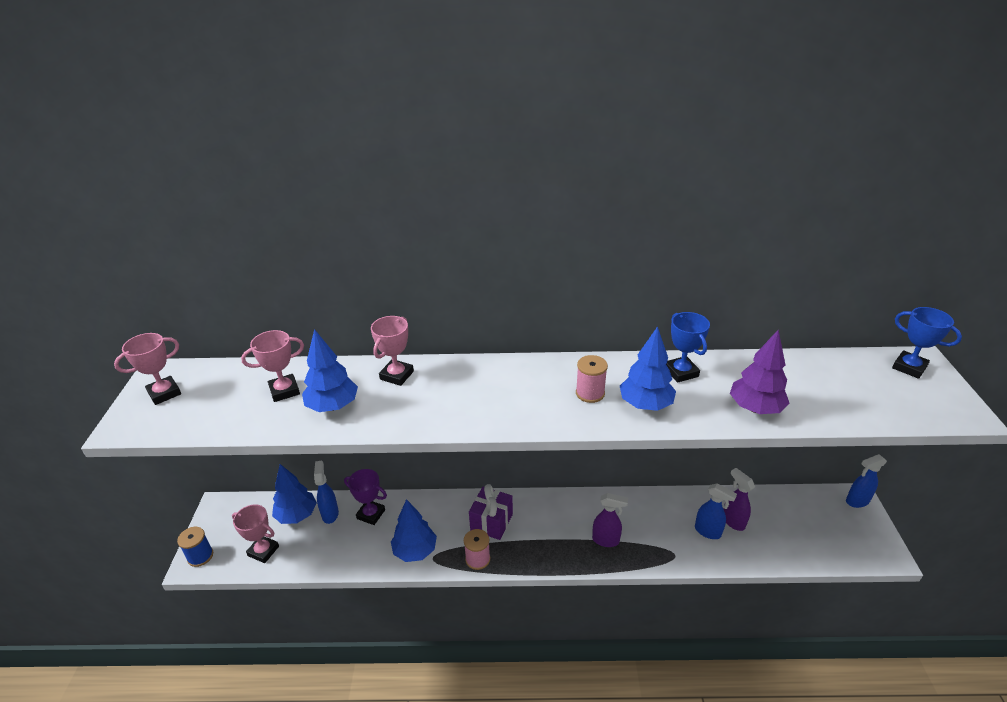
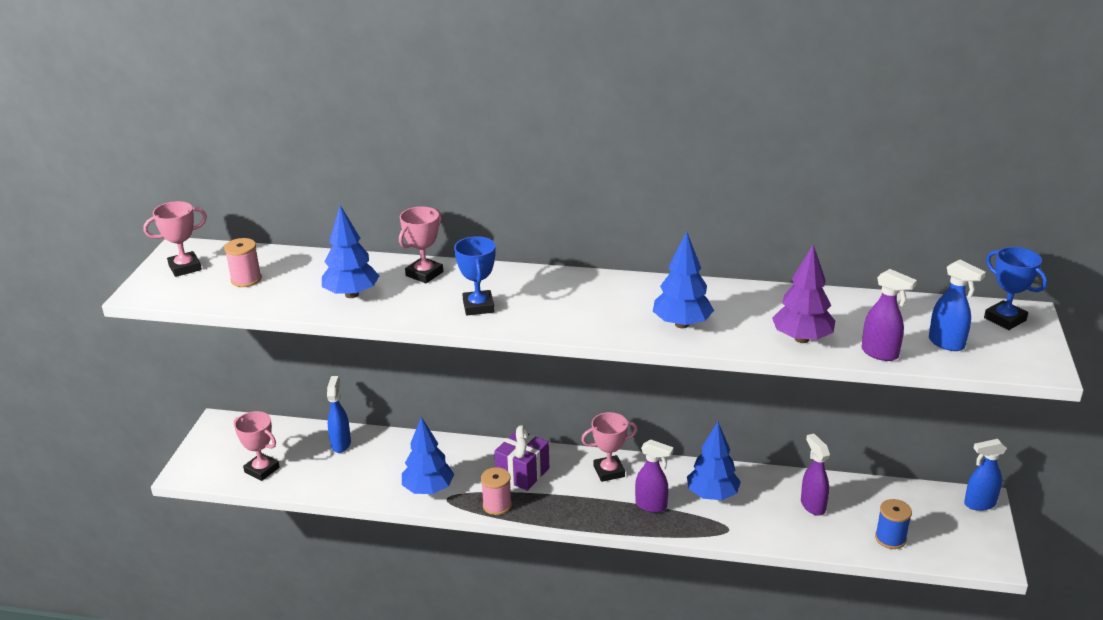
camera: 10 degrees right, 5 degrees down
(200, 556) = (194, 466): blue spool -> blue spool (890, 538)
(284, 391) = (305, 277): pink trophy -> pink trophy (609, 471)
(297, 515) = (304, 441): blue tree -> blue tree (712, 495)
(371, 514) = (386, 450): purple trophy -> none
(590, 393) = (626, 308): pink spool -> pink spool (246, 279)
(681, 372) = (736, 299): blue trophy -> blue trophy (478, 306)
(708, 532) = (777, 512): blue spray bottle -> blue spray bottle (947, 343)
(828, 416) = (880, 353): none -> purple spray bottle

